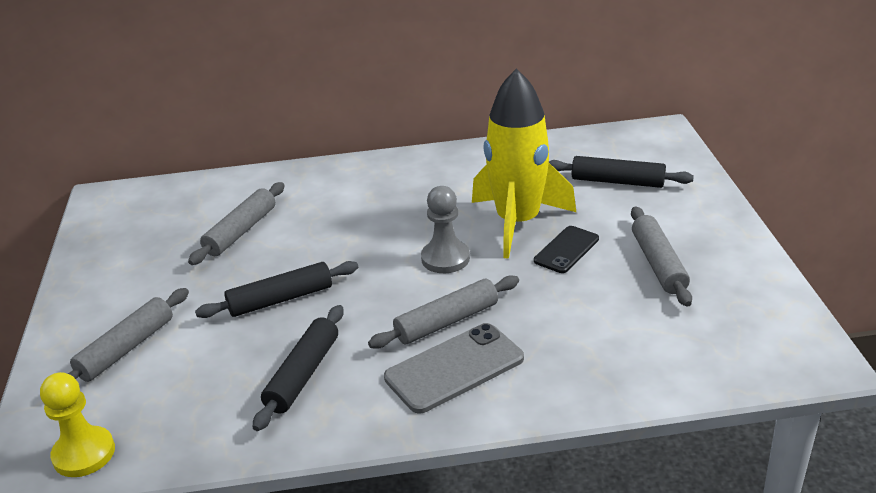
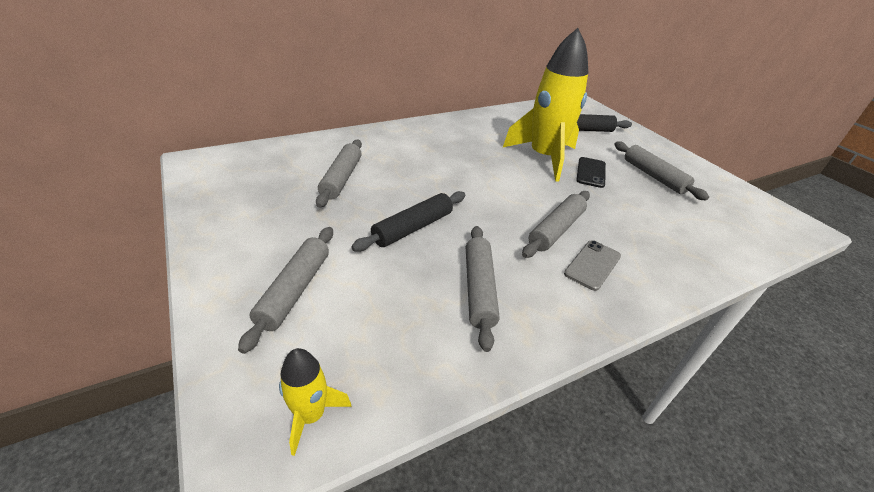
camera: 25 degrees left, 5 degrees up
(84, 454) = (311, 415): yellow pawn -> yellow rocket
(303, 374) = (479, 289): black rolling pin -> grey rolling pin
(445, 258) = (516, 185): grey pawn -> none
(454, 368) = (592, 265): grey phone -> grey phone, size x0.63

